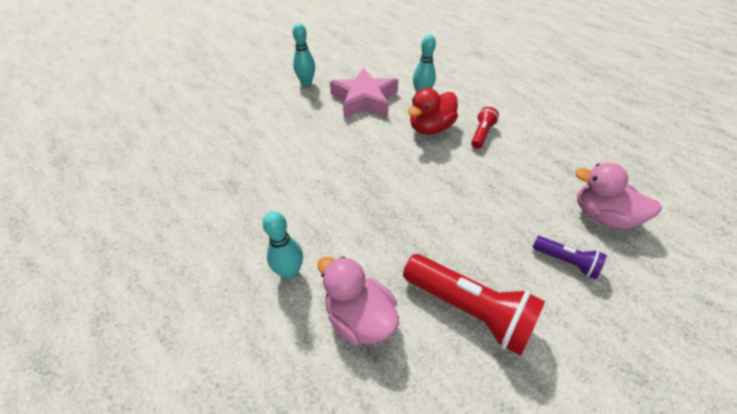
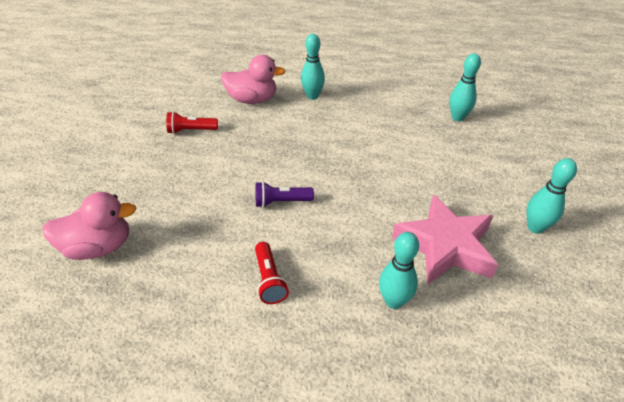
camera: 140 degrees right, 5 degrees down
(216, 159) = (457, 117): none -> turquoise bowling pin
(430, 128) = (332, 251): red duck -> none
(469, 309) = (191, 130): red flashlight -> red flashlight, size x0.53
(566, 261) = (130, 189): purple flashlight -> purple flashlight (281, 202)

